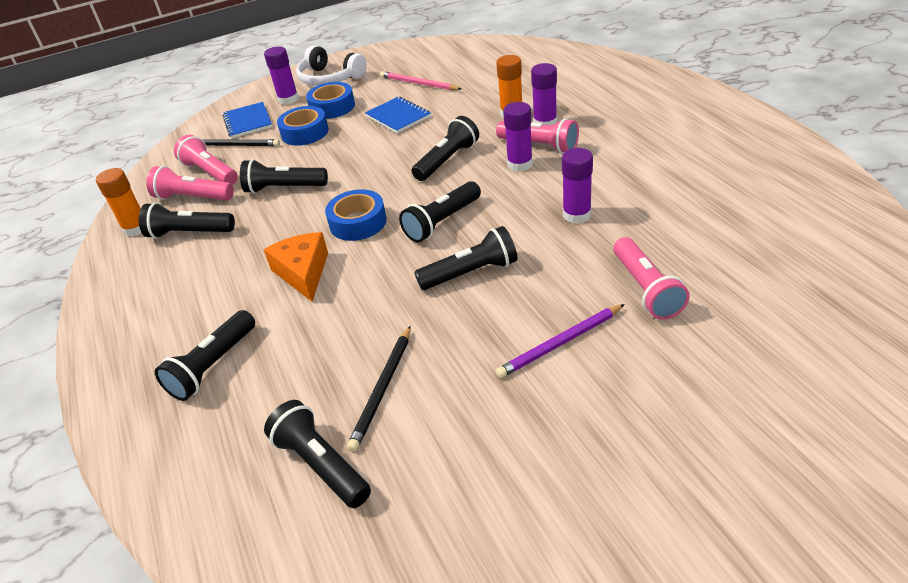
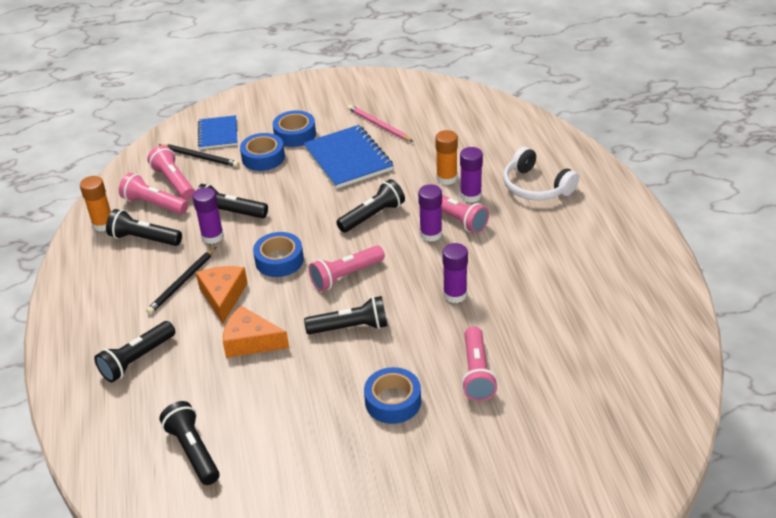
camera: 10 degrees right, 0 degrees up
(288, 99) = (259, 116): purple glue stick -> purple glue stick (212, 236)
(330, 78) = (303, 100): white headphones -> white headphones (535, 187)
(354, 314) = (250, 341): none -> orange cheese
(383, 388) = (252, 406): black pencil -> black pencil (182, 282)
(398, 116) = (348, 159): blue notebook -> blue notebook, size x1.60
(442, 222) = (346, 276): black flashlight -> pink flashlight
(561, 343) = (393, 401): purple pencil -> blue tape

